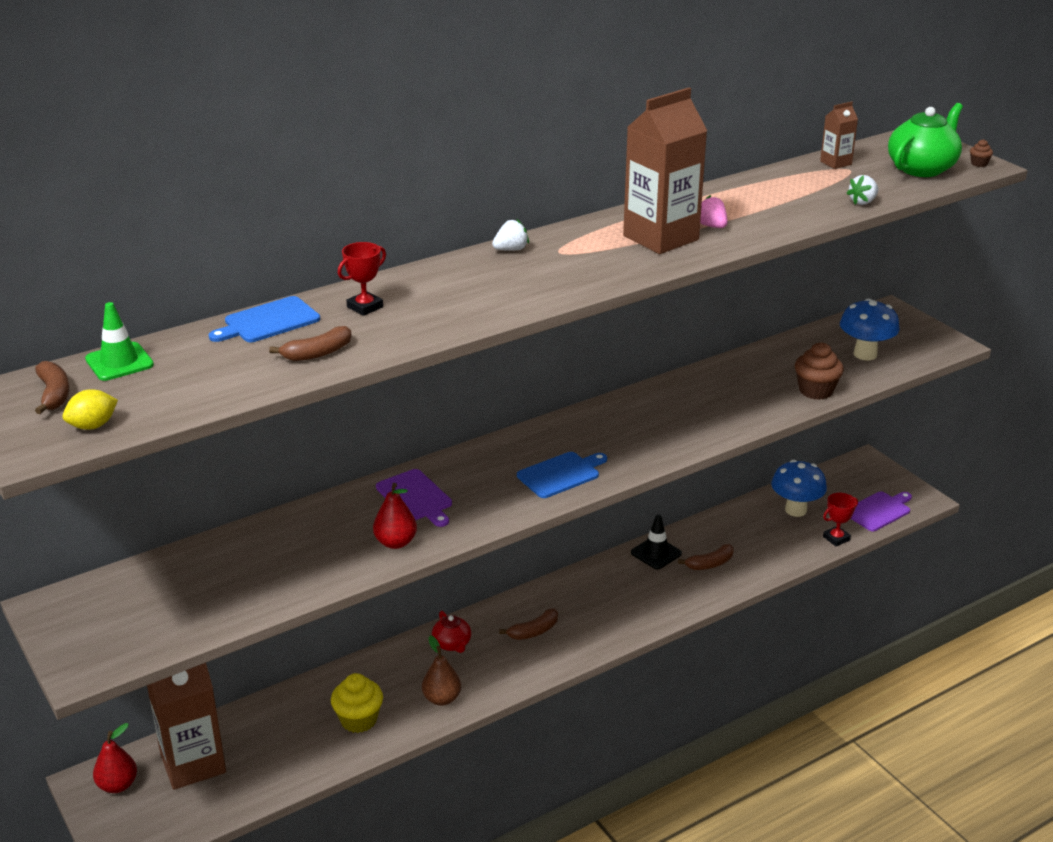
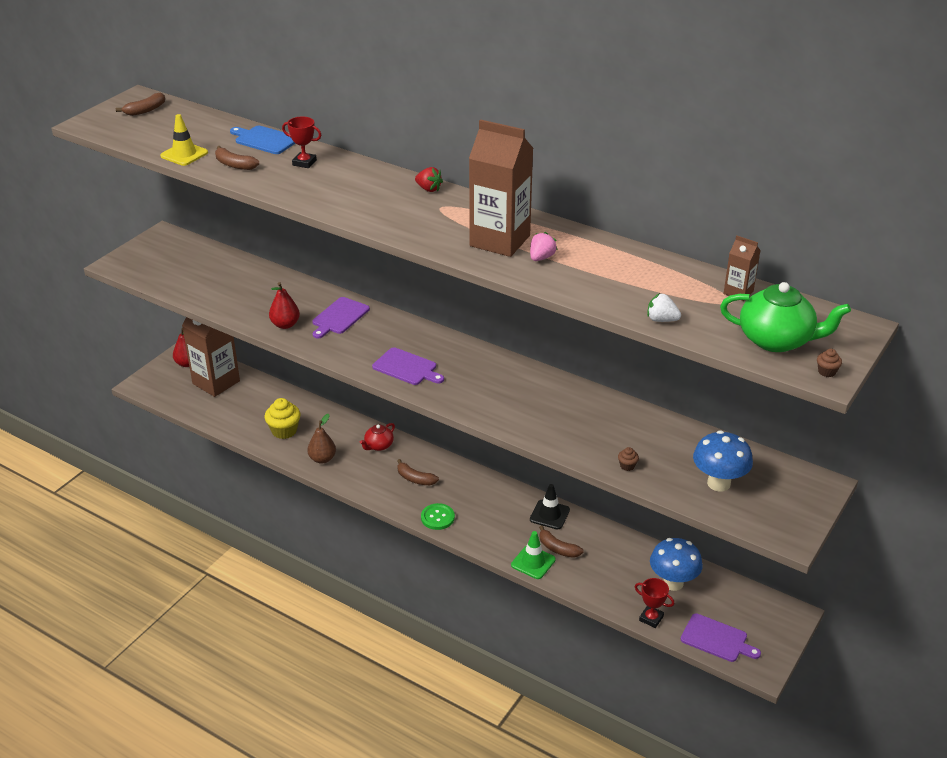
camera: 65 degrees right, 5 degrees up
(93, 426) = (118, 130): yellow lemon -> none
(119, 362) = (190, 115): green traffic cone -> green traffic cone (533, 562)
(242, 384) = (184, 154): none -> yellow traffic cone
(511, 249) = (428, 189): white strawberry -> red strawberry
(561, 474) = (407, 367): blue cutting board -> purple cutting board
(611, 633) = (437, 517): none -> green button
(816, 391) = (627, 466): brown cupcake -> brown cupcake, size x0.46

